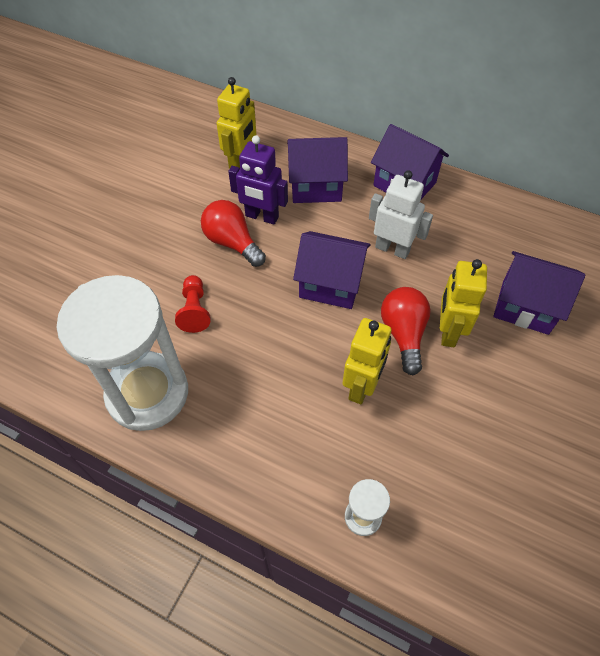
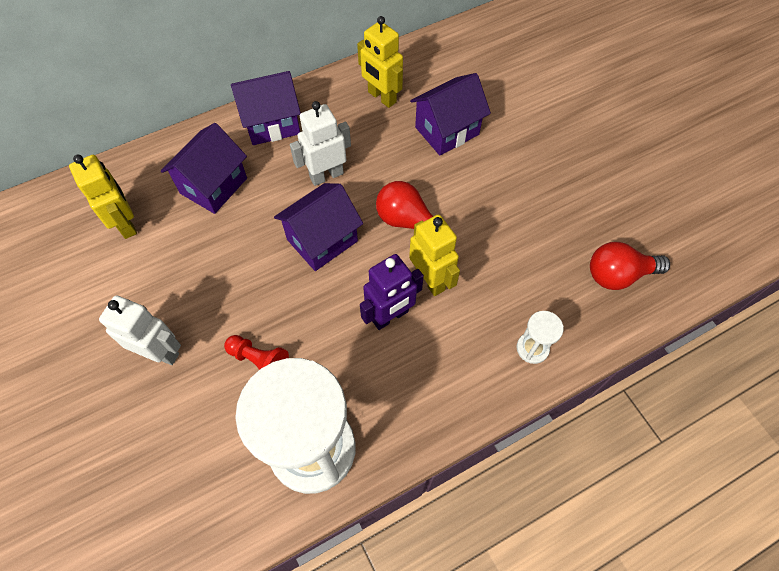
camera: 55 degrees left, 5 degrees up
(158, 246) = (160, 352): none -> white robot
(232, 242) = (213, 287): red light bulb -> red light bulb (618, 275)
(261, 217) = (206, 247): purple robot -> purple robot (390, 316)
(448, 331) = (428, 191): yellow robot -> yellow robot (381, 97)

